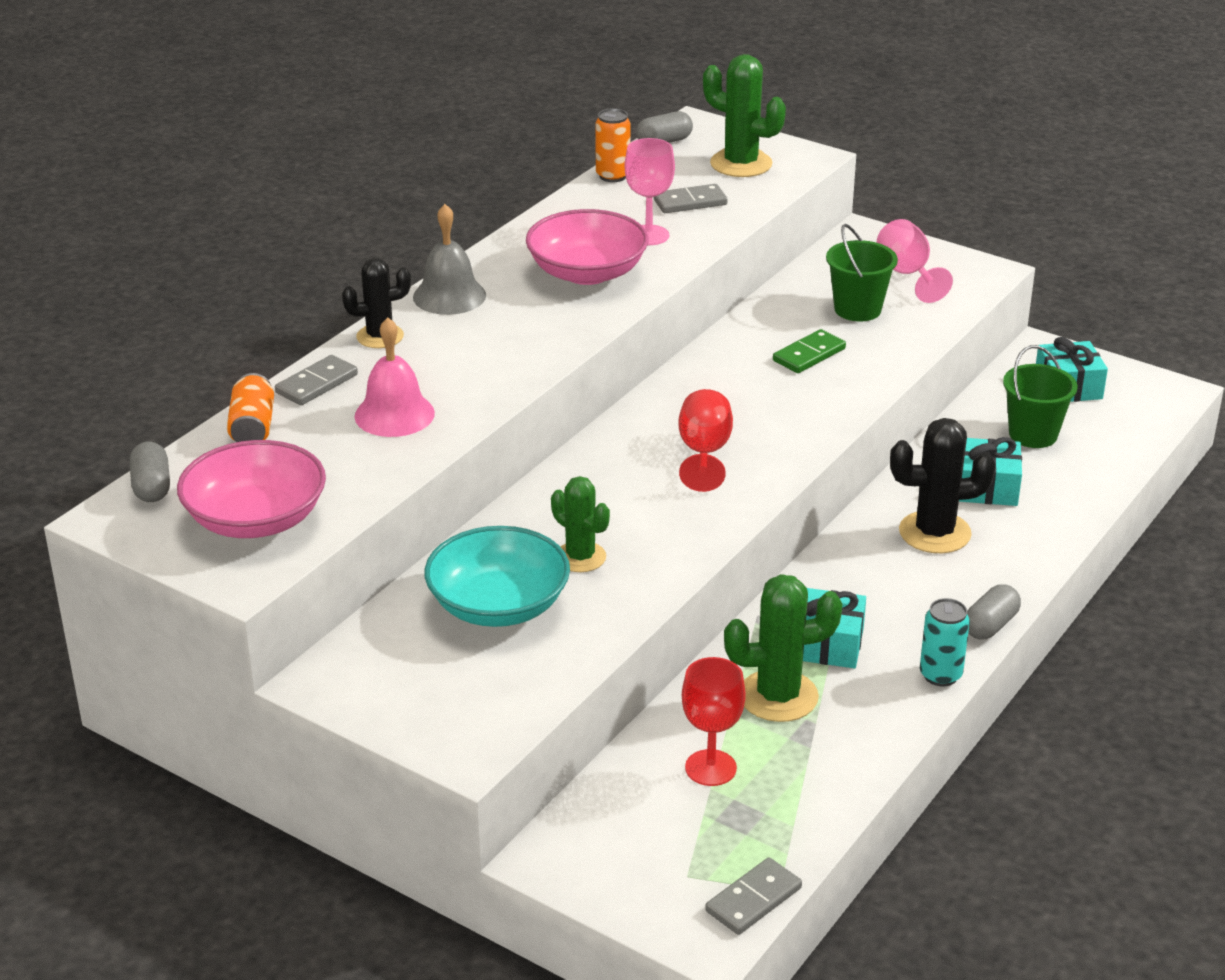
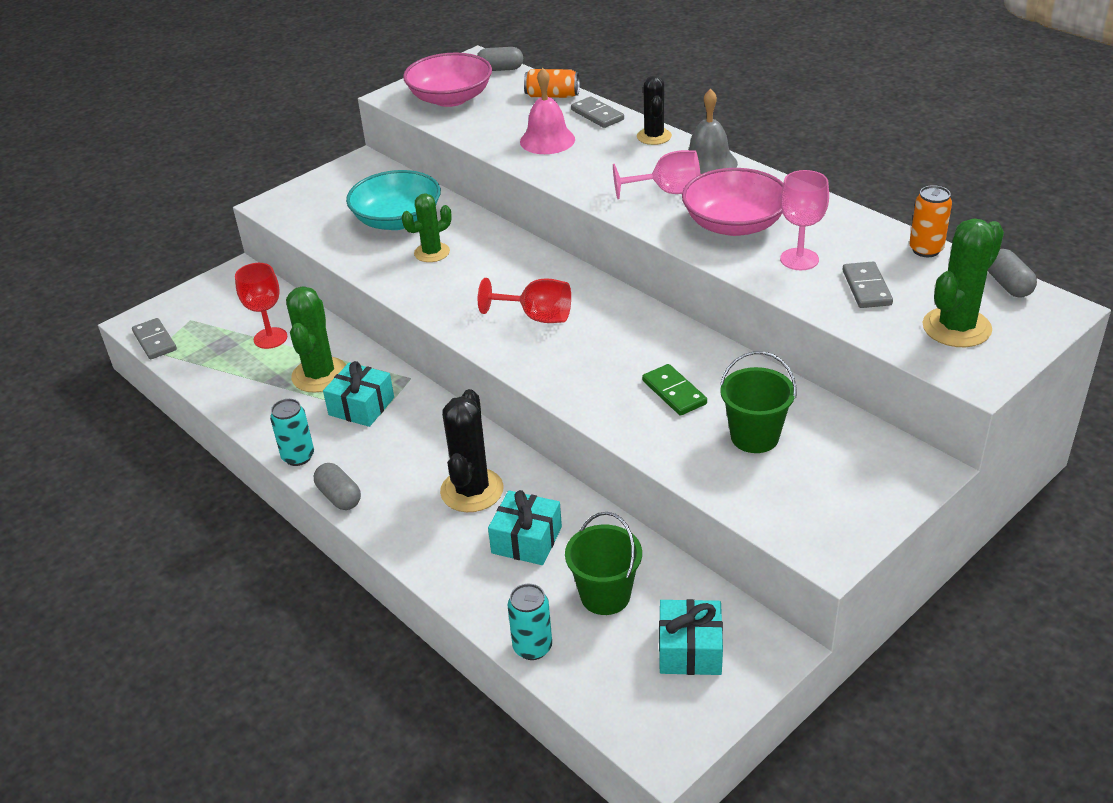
camera: 105 degrees right, 5 degrees up
(907, 274) = (825, 486): pink goblet -> pink goblet (668, 191)
(1116, 465) = (532, 647): none -> turquoise can

